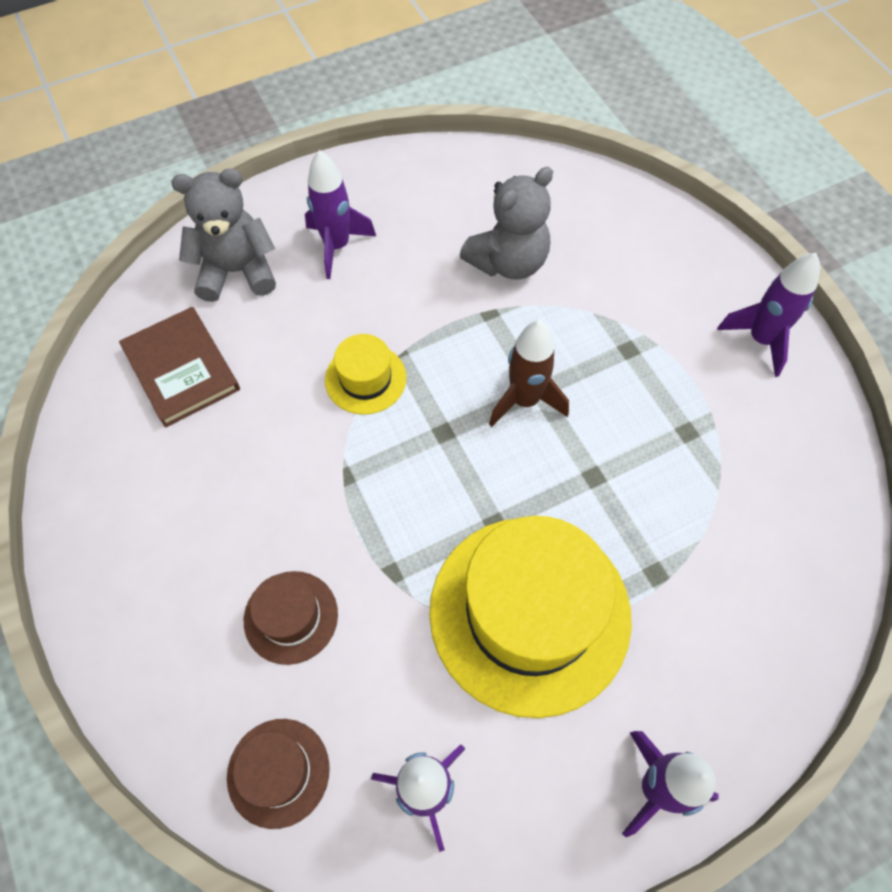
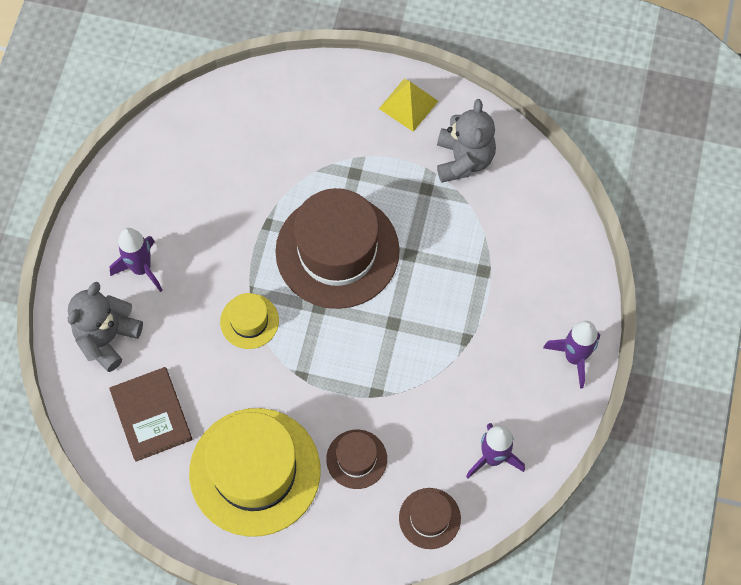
camera: 50 degrees left, 5 degrees up
(181, 369) = (151, 415): brown book -> brown book turned 60 degrees clockwise
(508, 262) = (242, 185): grey teddy bear -> grey teddy bear (463, 159)
(525, 400) = (337, 251): brown rocket -> brown hat
(529, 613) = (452, 345): yellow hat -> yellow hat (255, 471)
(760, 340) = (408, 104): purple rocket -> yellow pyramid

